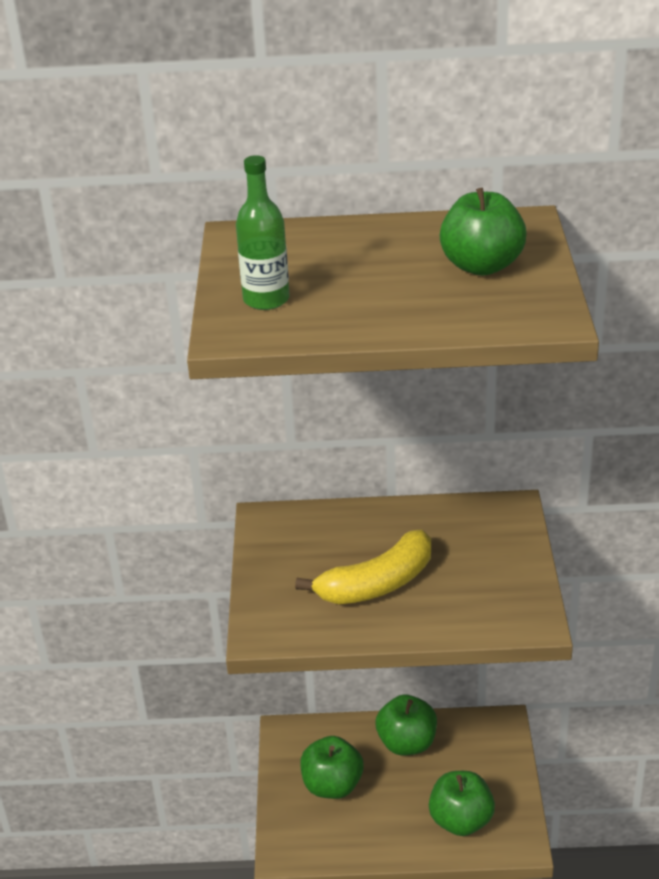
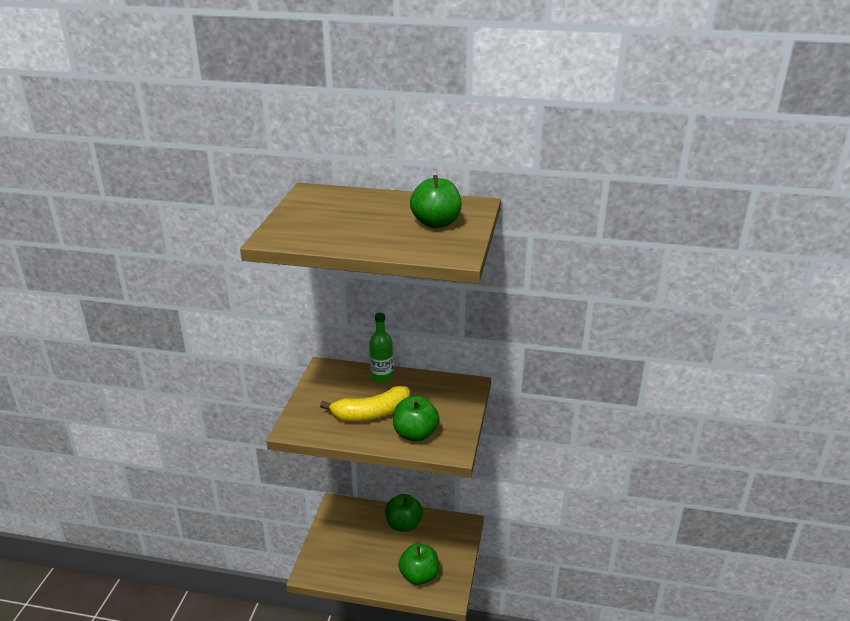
camera: 10 degrees right, 5 degrees down
(266, 299) = (303, 224): green bottle -> green bottle (382, 377)
(332, 785) = (351, 540): green apple -> green apple (415, 434)

